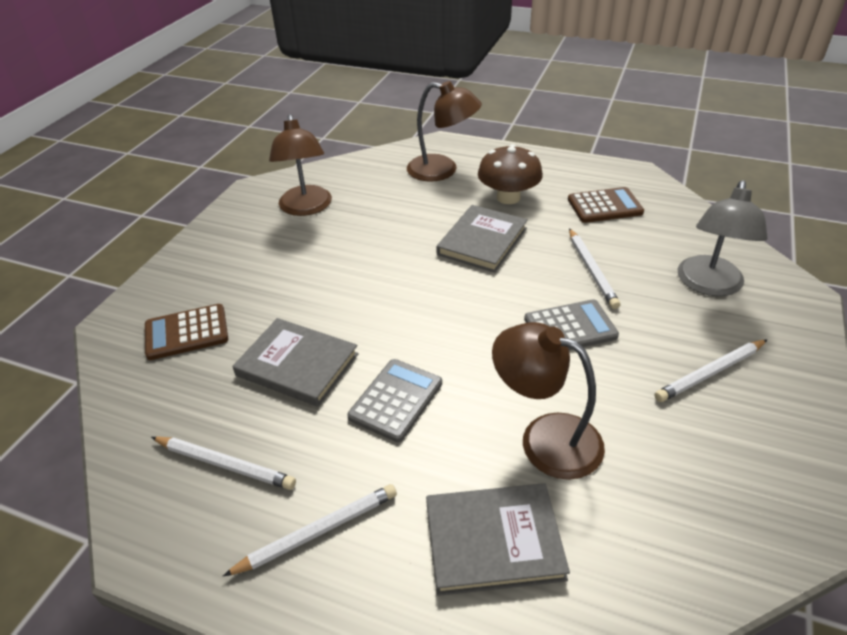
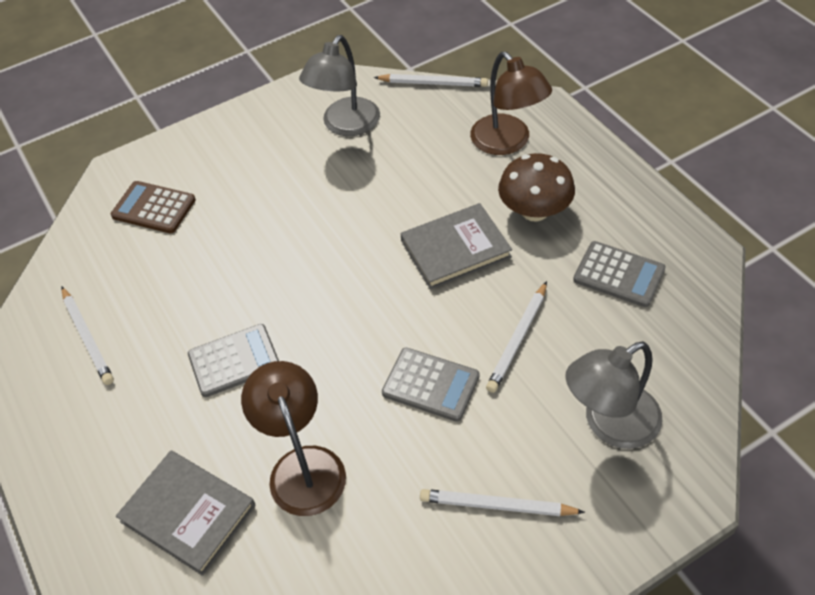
camera: 40 degrees right, 10 degrees up
(297, 364) = (199, 285): grey book -> none
(306, 208) = (345, 125): brown lamp -> grey lamp
(318, 531) = (96, 426): white pencil -> white pencil (433, 83)
(604, 206) = (619, 274): brown calculator -> grey calculator

